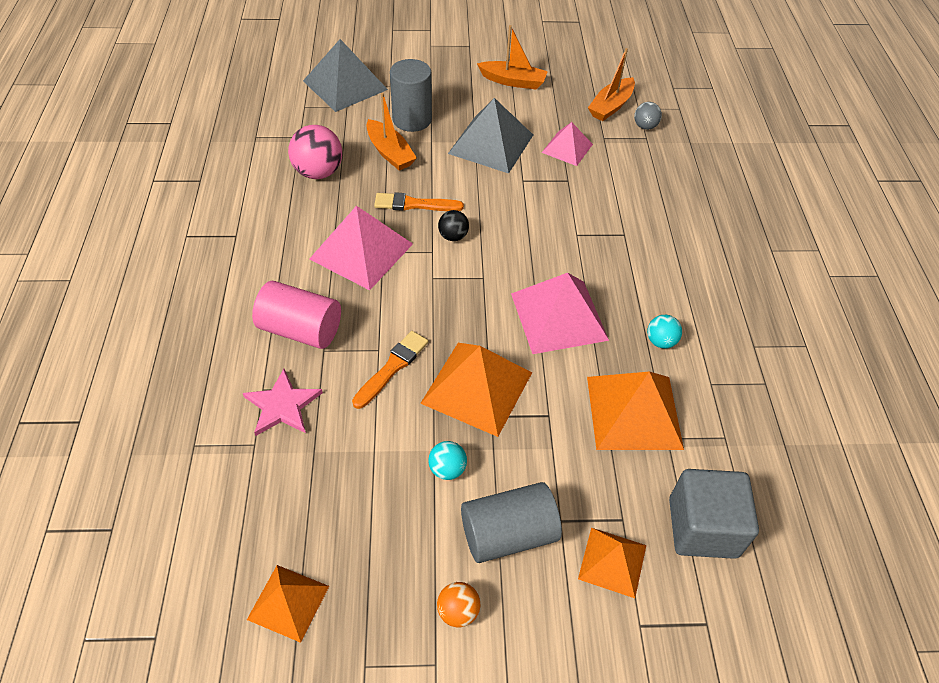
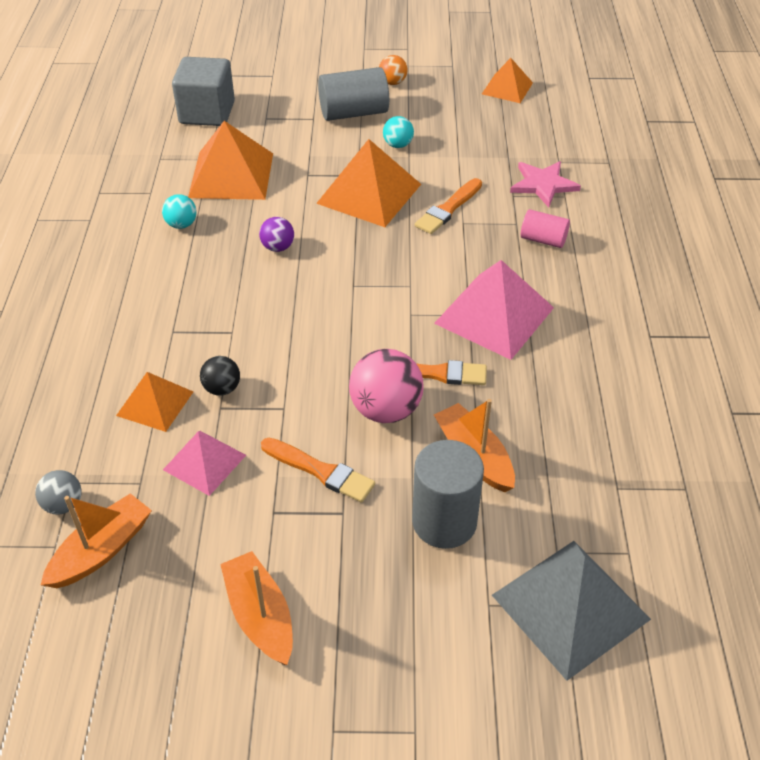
camera: 175 degrees left, 5 degrees down
(301, 329) = (543, 240): pink cylinder -> pink cylinder, size x0.58
(318, 172) = (572, 423): pink ball -> pink ball (386, 410)
(453, 236) = (385, 331): black ball -> black ball (222, 388)
(491, 144) = (320, 471): grey pyramid -> orange brush
(513, 81) = (260, 616): orange boat -> orange boat turned 45 degrees clockwise
(559, 316) = (278, 247): pink pyramid -> purple ball
(612, 562) = (281, 99): orange pyramid -> orange pyramid (155, 403)

